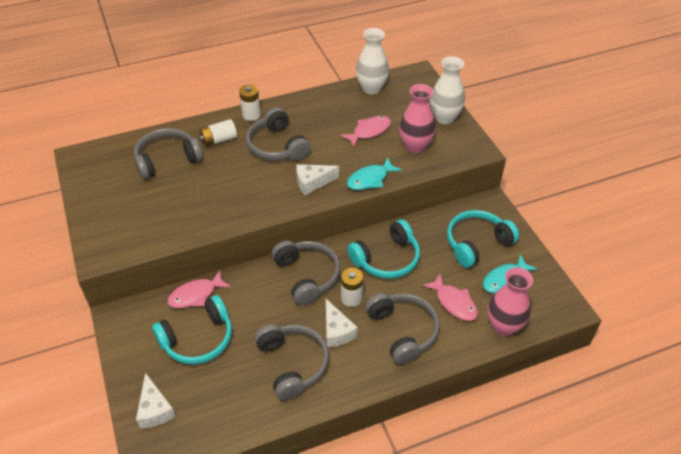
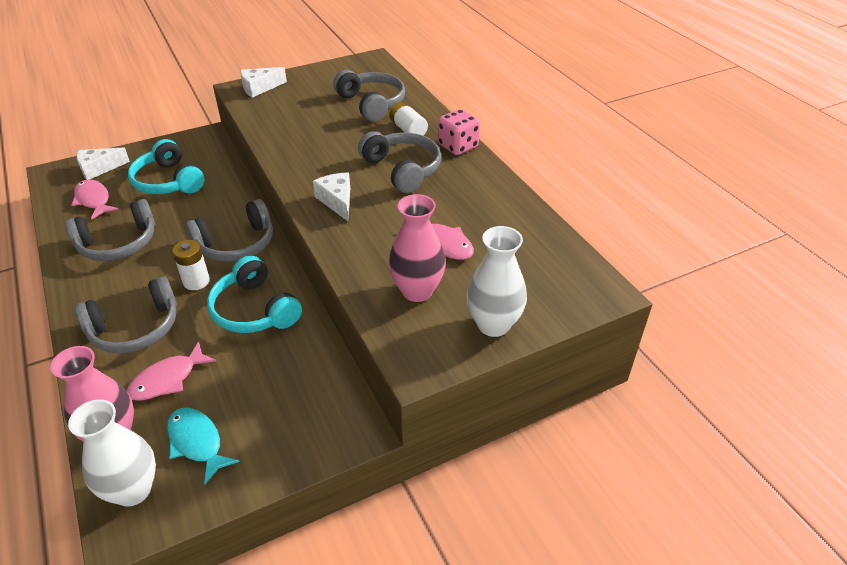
camera: 85 degrees right, 5 degrees down
(195, 295) = (223, 173): pink fish -> pink fish (93, 200)
(251, 115) = (458, 146): white battery -> pink dice
(277, 146) = (402, 169): grey headphones -> grey headphones turned 90 degrees clockwise
(337, 331) = (151, 272): white cheese -> white cheese (259, 88)
(370, 179) = (343, 248): turquoise fish -> none
(371, 88) = (545, 241): white vase -> white vase (133, 490)
(477, 243) = (273, 409): turquoise headphones -> none

